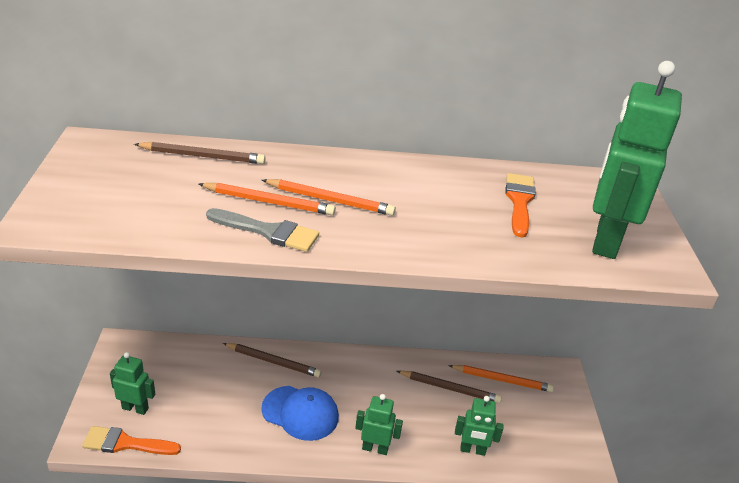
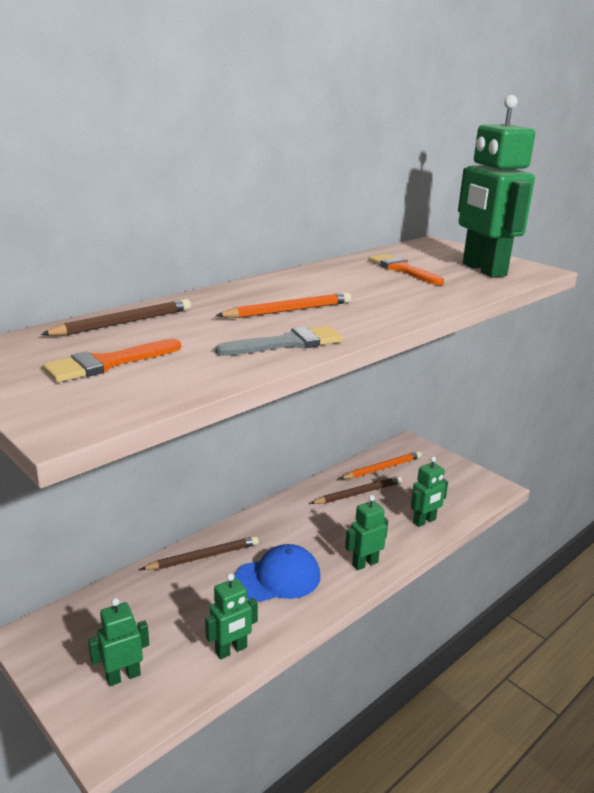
camera: 40 degrees left, 10 degrees down
(126, 443) = (155, 710): orange brush -> orange brush (107, 363)
(209, 440) = (231, 650): none -> green robot
(269, 202) = (247, 328): orange pencil -> none

